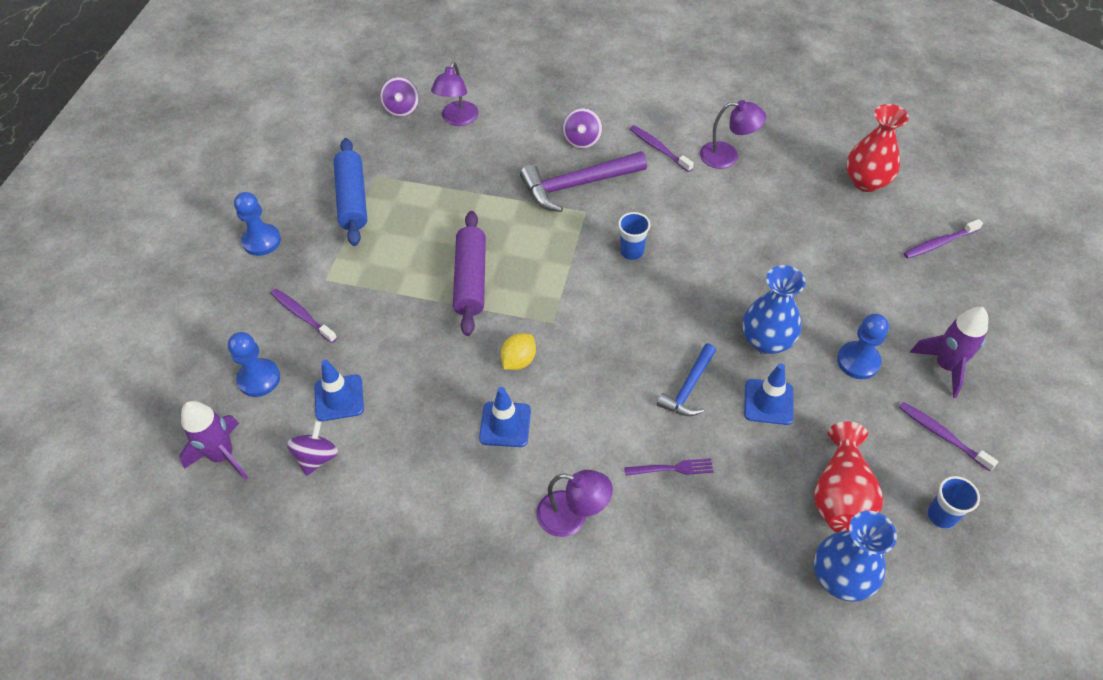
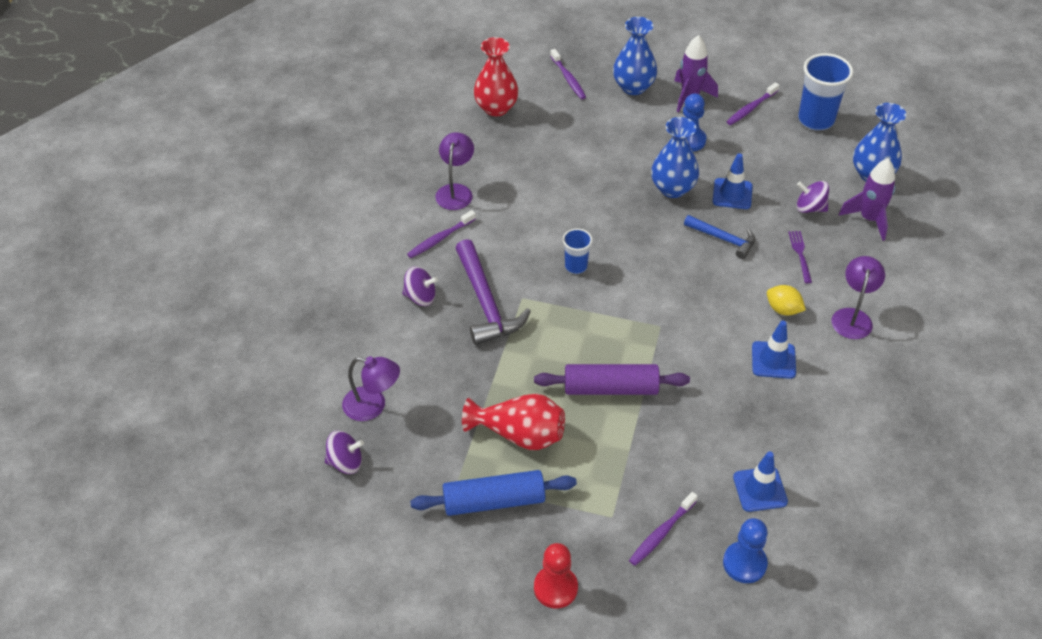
camera: 90 degrees left, 5 degrees down
(223, 456) = (837, 583): purple rocket -> purple rocket (869, 219)
(262, 241) = (555, 588): blue pawn -> red pawn
(317, 457) = (827, 501): purple spinning top -> purple spinning top (810, 208)
(519, 360) = (705, 350): yellow lemon -> yellow lemon (783, 309)
(840, 495) = (808, 166): red vase -> red vase (519, 434)
(941, 516) = (816, 120): blue cup -> blue cup, size x1.80
(944, 306) = (633, 87): none -> blue vase

